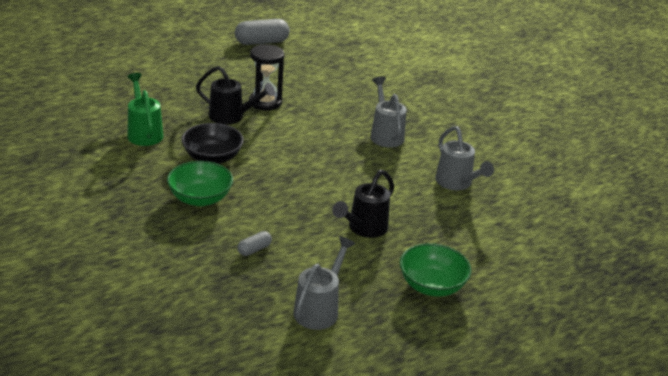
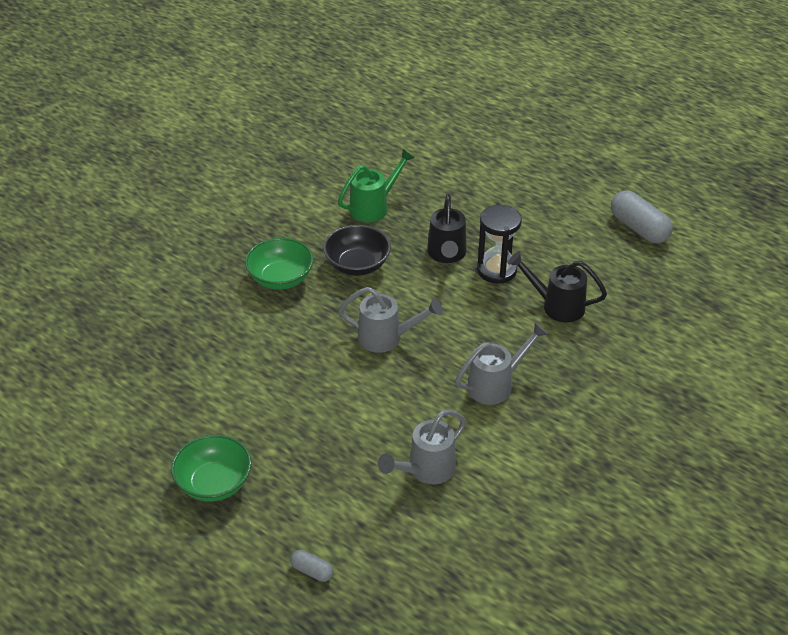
camera: 75 degrees right, 10 degrees up
(254, 249) = (215, 338): grey capsule -> grey capsule (312, 571)
(319, 309) = (143, 406): grey watering can -> grey watering can (386, 338)
(364, 228) = (290, 408): black watering can -> black watering can (557, 306)

